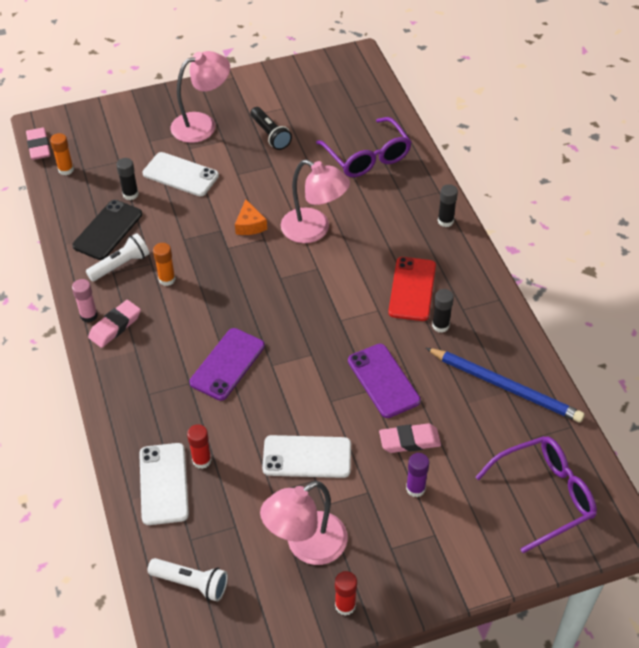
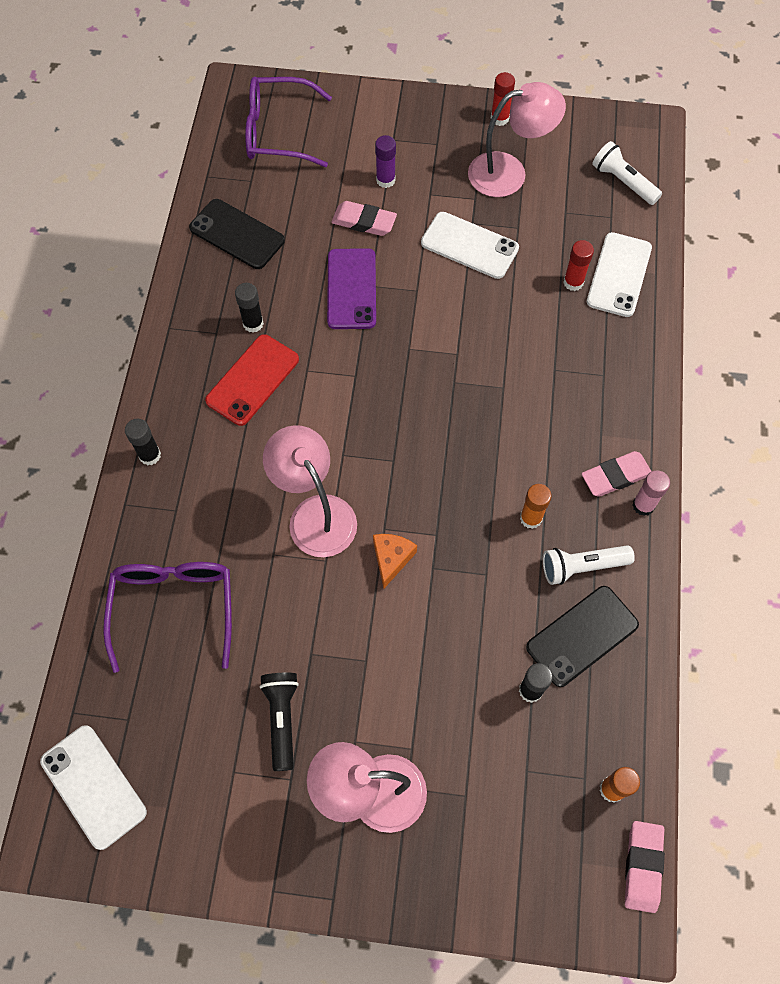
camera: 155 degrees left, 15 degrees up
(180, 175) = (446, 697): white phone -> white phone (93, 786)
(227, 364) = (504, 374): purple phone -> none
(505, 387) = (237, 234): blue pencil -> black phone

